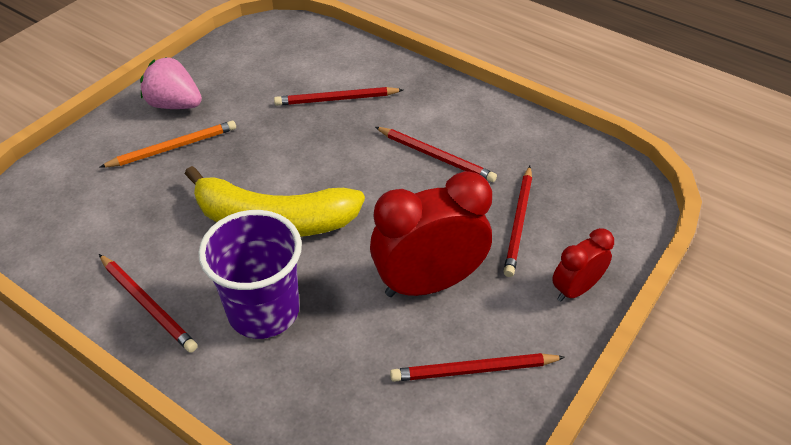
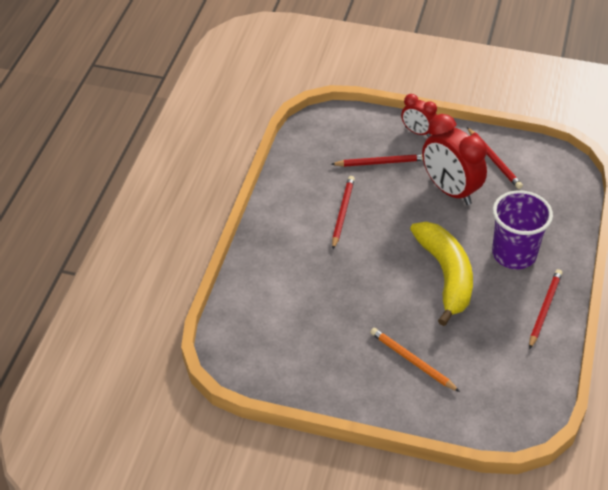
camera: 110 degrees left, 0 degrees up
(175, 104) = (366, 383): pink strawberry -> none
(336, 99) = (309, 284): red pencil -> none

